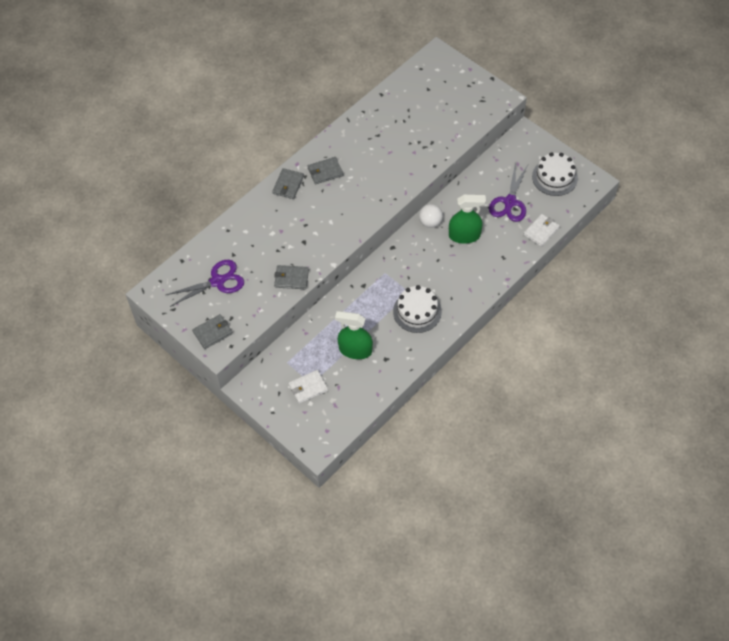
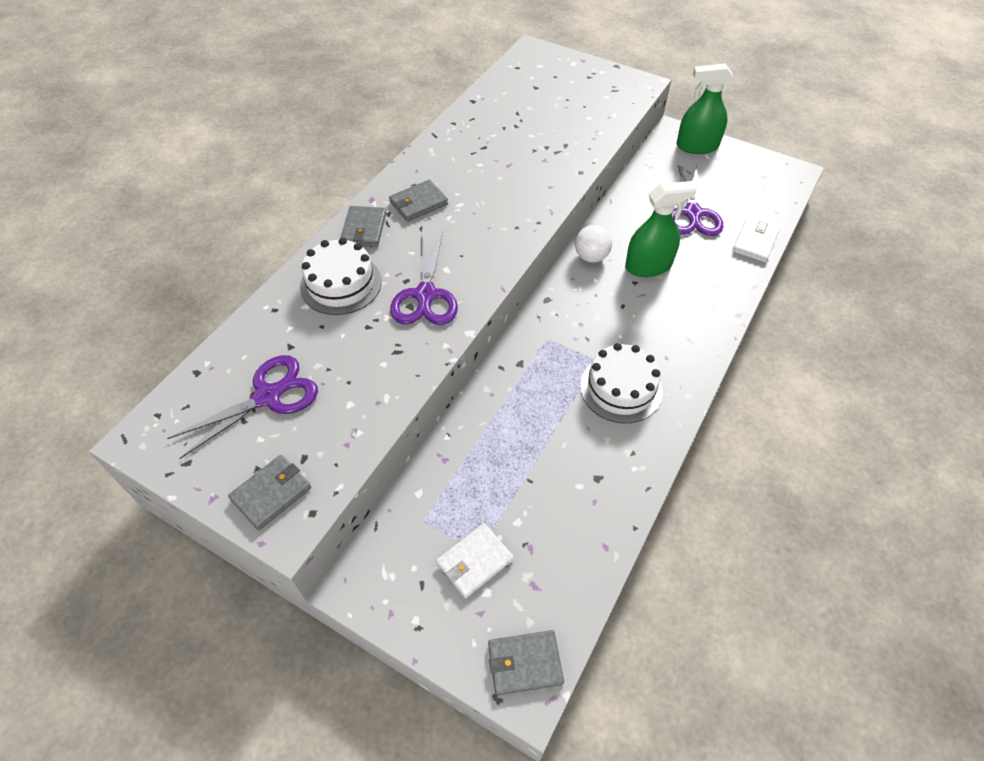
camera: 15 degrees left, 5 degrees down
(291, 278) = (402, 367): grey wallet -> grey wallet (524, 663)
(314, 236) = (425, 295): none -> purple scissors
(355, 350) = (540, 473): green spray bottle -> green spray bottle (697, 146)
(554, 177) = (738, 175): white cake -> white cake (341, 284)

